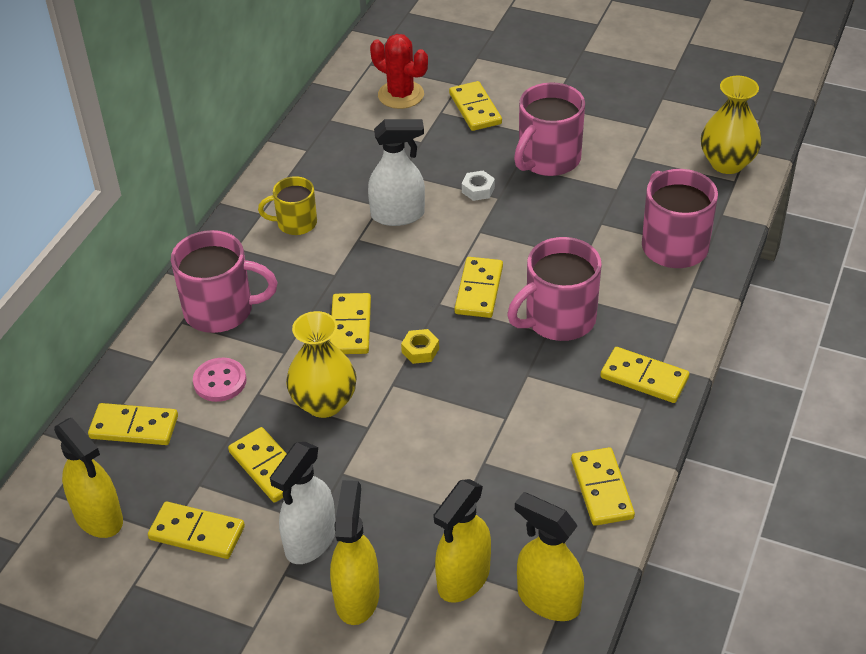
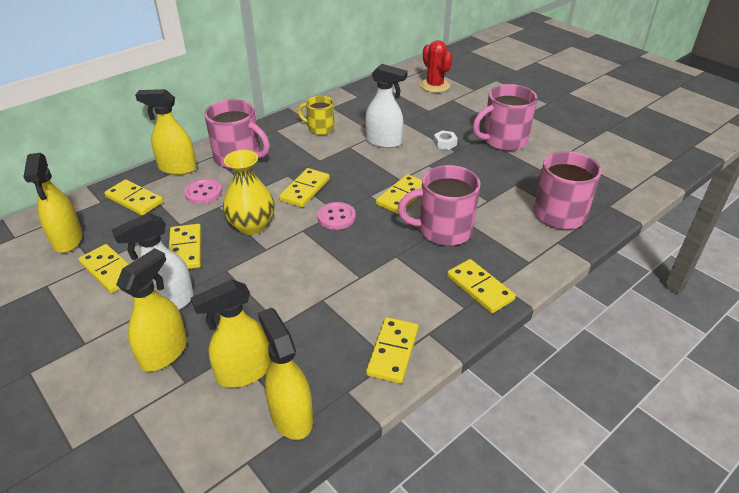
camera: 25 degrees right, 5 degrees down
(149, 358) = (177, 168): none -> yellow spray bottle
(420, 350) = (336, 217): yellow nut -> pink button
(475, 109) = (475, 103): yellow domino -> none
(727, 163) = (632, 177): yellow vase -> none

